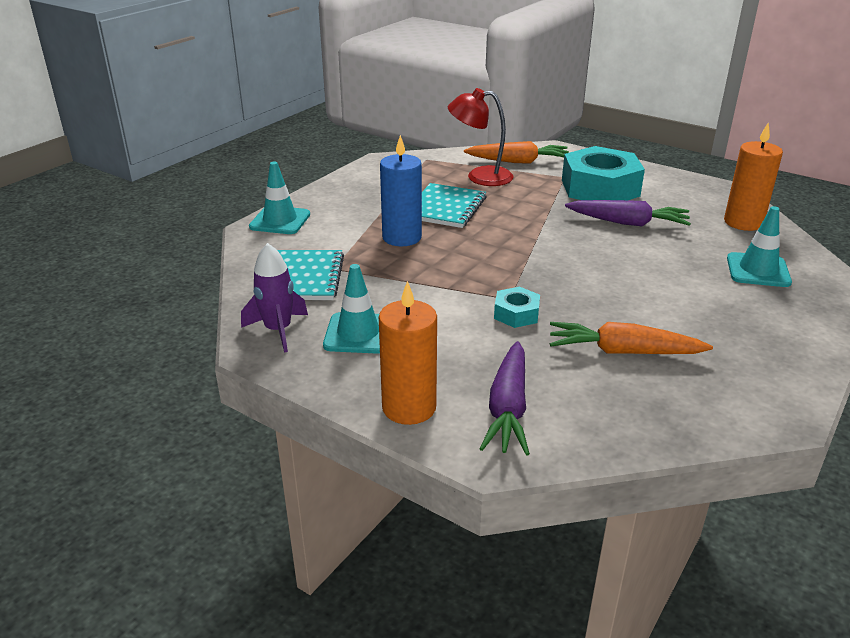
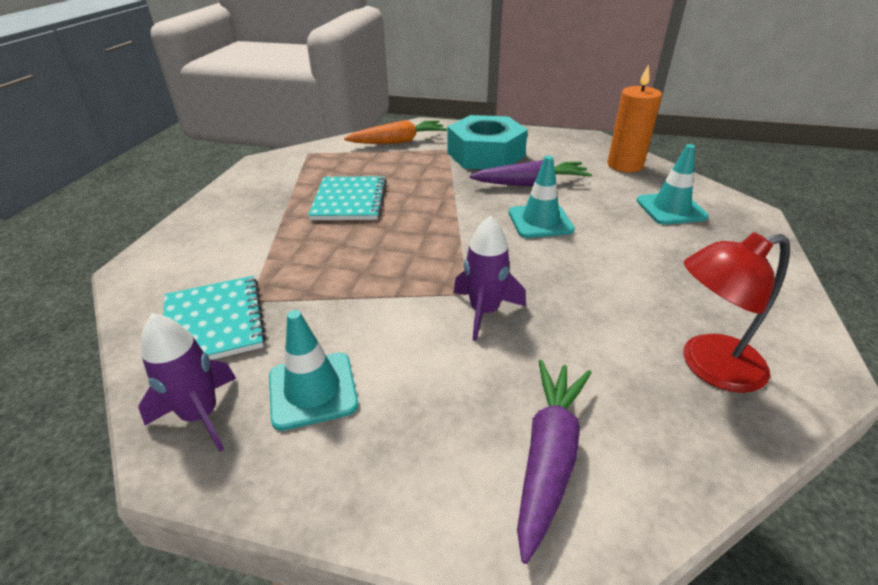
camera: 20 degrees left, 5 degrees up
(280, 221) = (164, 251): turquoise traffic cone -> turquoise traffic cone (540, 221)
(402, 237) = (316, 244): blue candle -> none
(409, 407) = (426, 497): orange candle -> none
(480, 176) = (369, 162): red lamp -> red lamp (708, 366)
(508, 408) = (548, 456): purple carrot -> purple carrot turned 150 degrees counterclockwise
(516, 314) = (484, 311): turquoise nut -> purple rocket
(623, 352) = (619, 332): orange carrot -> none

